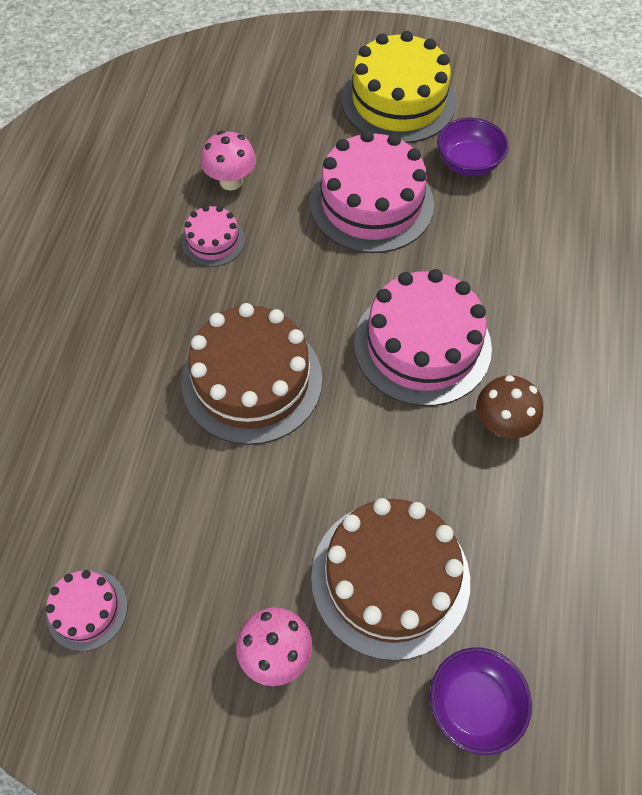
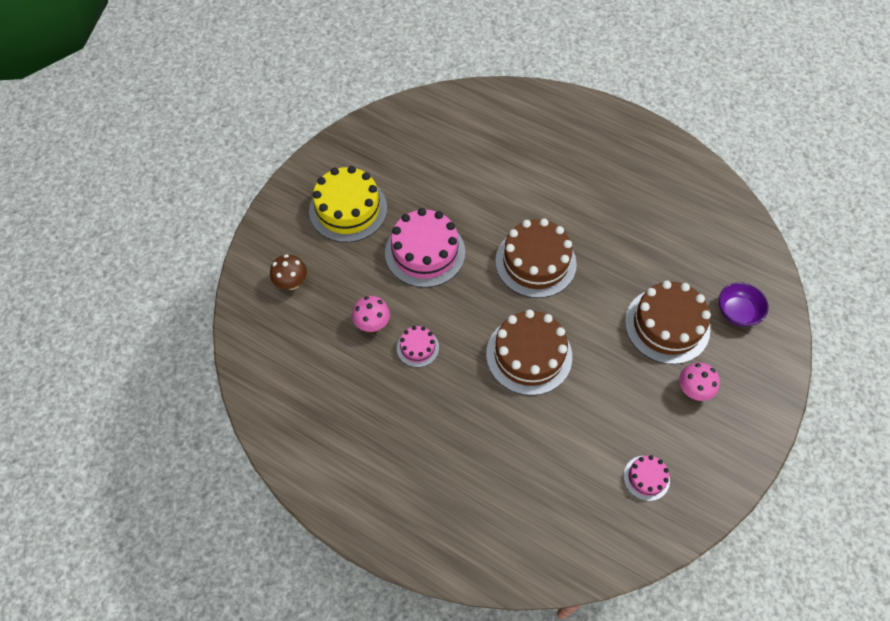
camera: 70 degrees left, 0 degrees up
(422, 345) = (535, 262): pink cake -> brown cake
(468, 163) = (416, 192): purple bowl -> none
(502, 424) = (596, 244): brown mushroom -> brown mushroom (291, 283)

